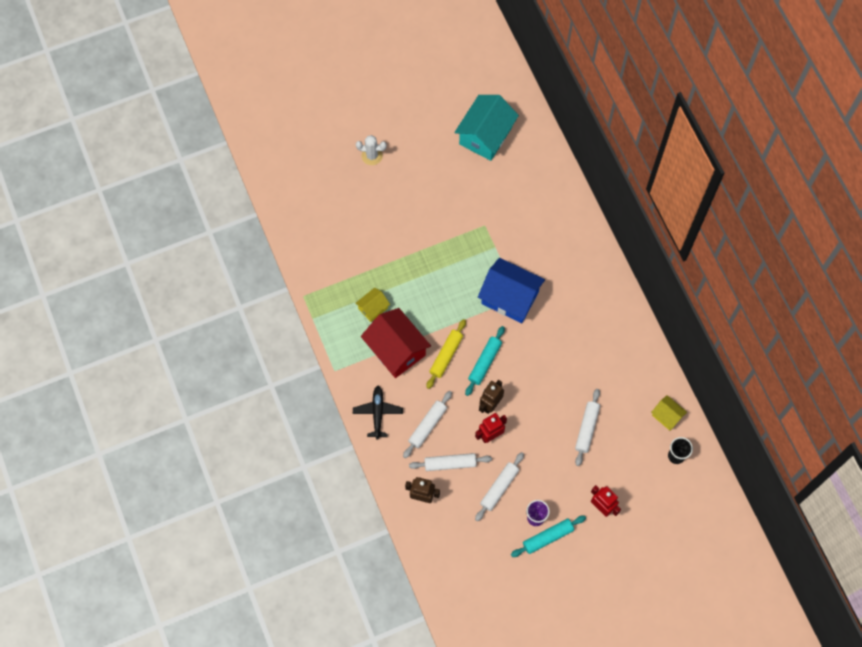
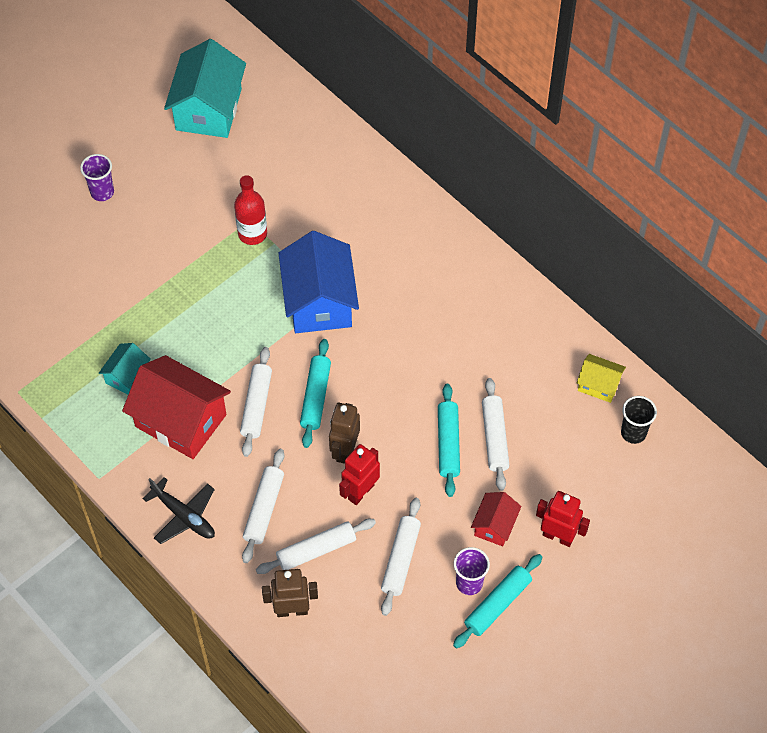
camera: 20 degrees left, 10 degrees down
(372, 156) = (57, 180): white cactus -> none
(373, 308) = (127, 376): yellow house -> turquoise house
(377, 413) = (184, 516): black plane -> black plane turned 150 degrees clockwise
(398, 174) = (102, 192): none -> purple cup
(446, 355) = (256, 405): yellow rolling pin -> white rolling pin
(483, 235) = (252, 234): none -> red bottle
(510, 297) = (319, 301): blue house -> blue house turned 75 degrees clockwise
(556, 422) = (448, 444): none -> turquoise rolling pin
(565, 486) = (495, 525): none -> red house

